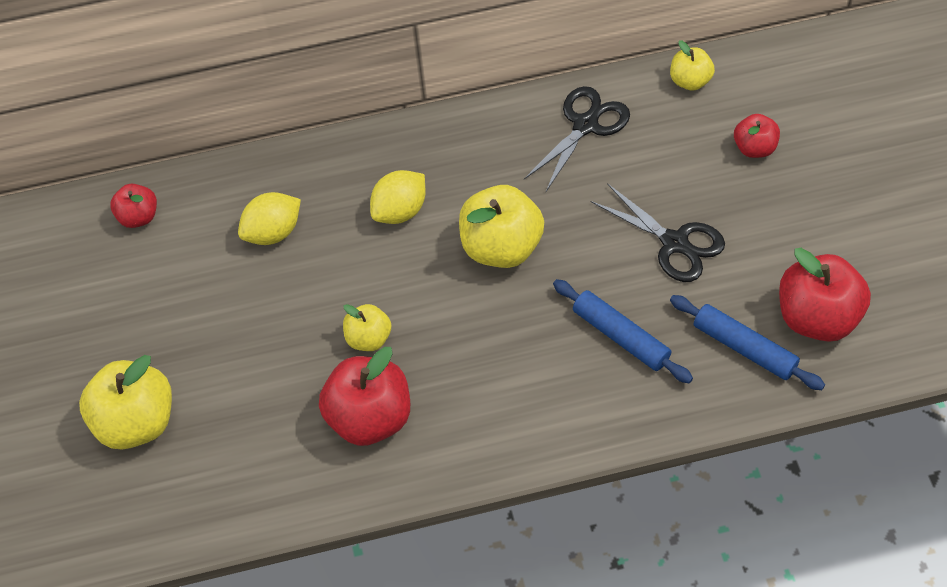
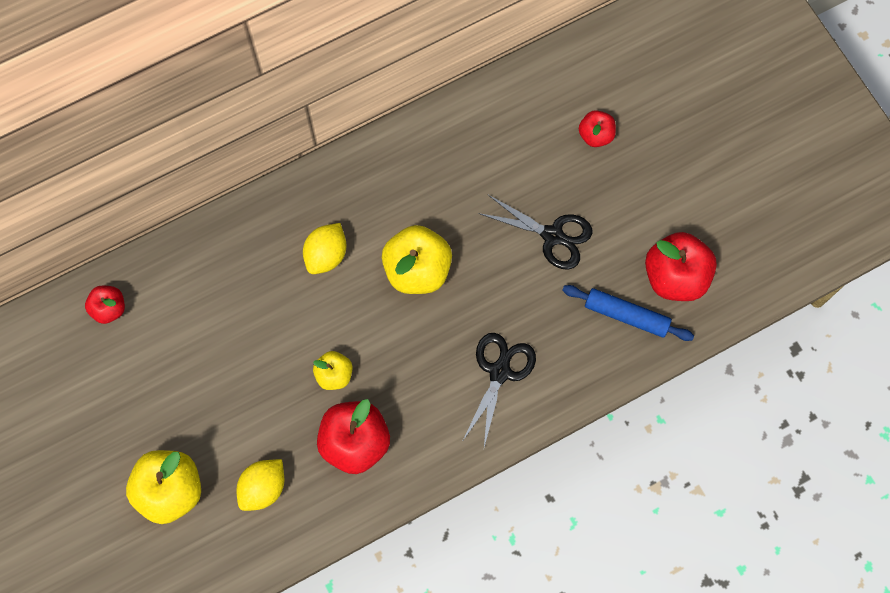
camera: 20 degrees left, 15 degrees up
(273, 232) = (227, 298): yellow lemon -> yellow lemon (263, 488)
(585, 125) = (455, 142): black scissors -> black scissors (499, 372)
(620, 337) = (530, 327): blue rolling pin -> none
(690, 81) = (530, 82): yellow apple -> none

